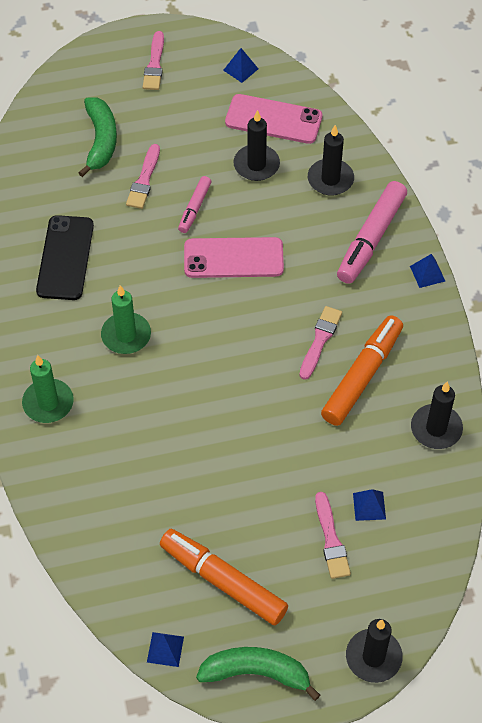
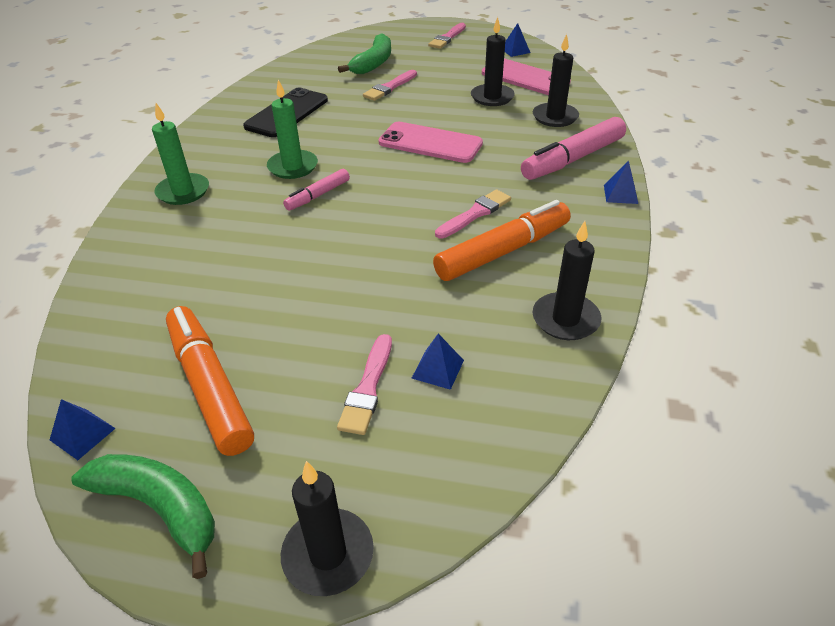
camera: 25 degrees right, 15 degrees down
(194, 208) = (419, 109): pink marker -> pink marker (318, 195)

